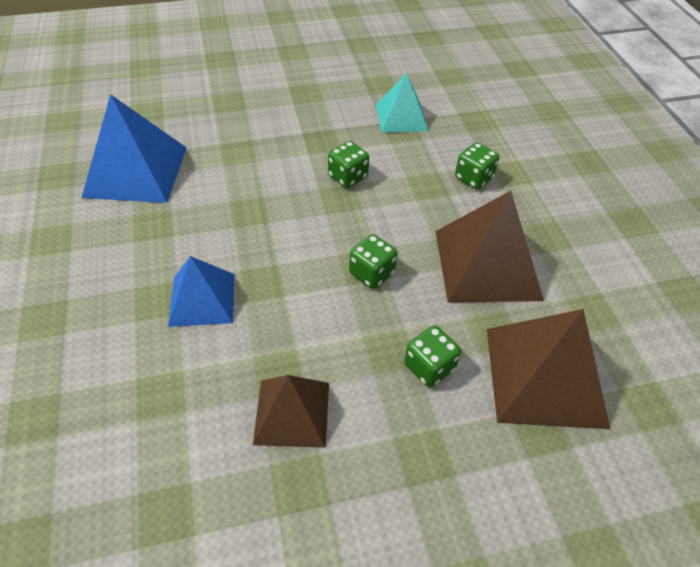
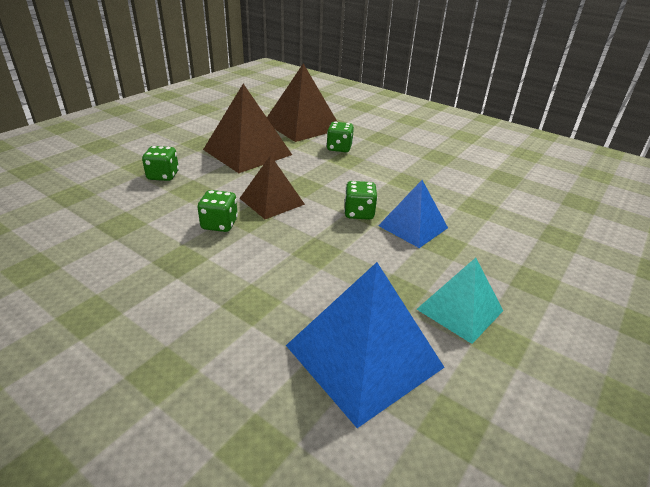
camera: 130 degrees left, 15 degrees down
(292, 412) = (417, 169): brown pyramid -> brown pyramid (272, 201)
(371, 273) = (304, 180): green dice -> green dice (359, 213)
(401, 117) = (96, 231): turquoise pyramid -> turquoise pyramid (460, 309)

